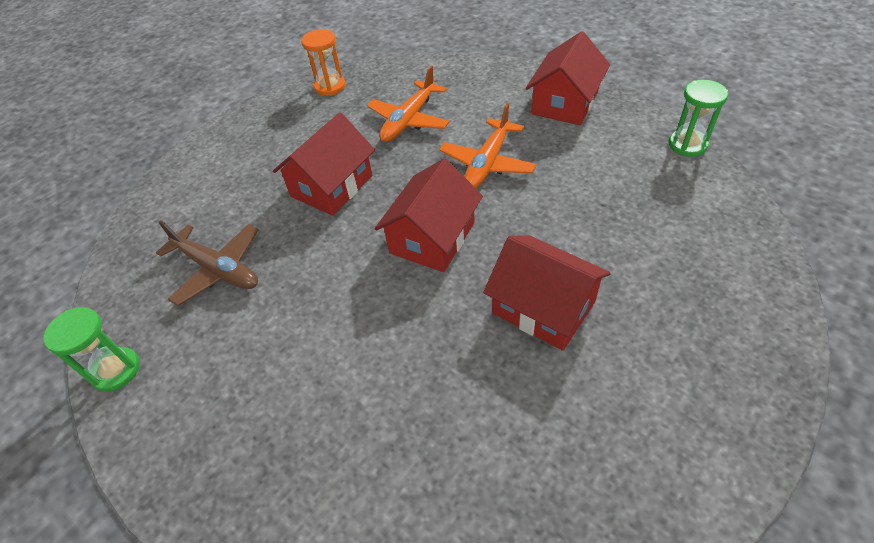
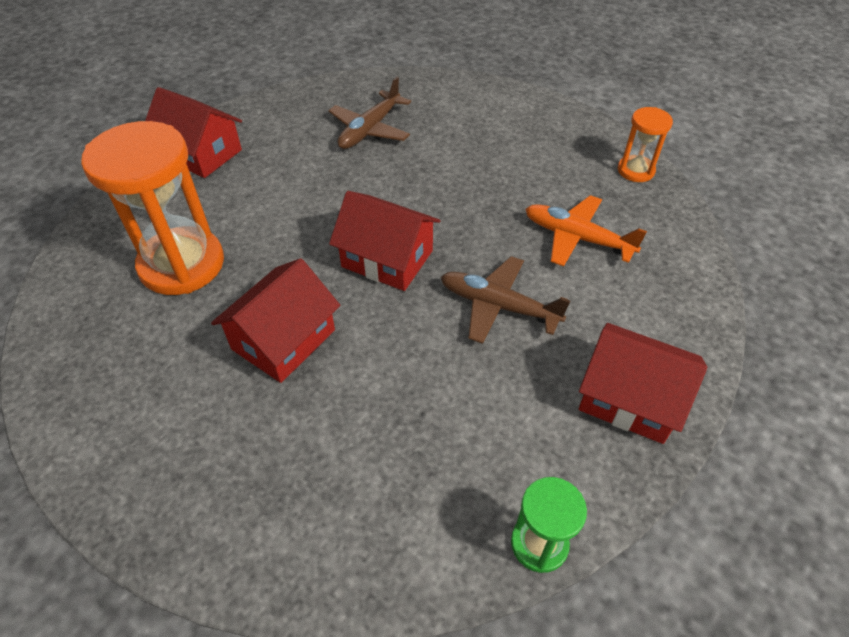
camera: 85 degrees right, 0 degrees up
(116, 370) = (285, 99): green hourglass -> none
(332, 186) = (466, 185): red house -> red house (201, 153)
(441, 432) = (182, 264): none -> orange hourglass
(487, 163) = (499, 306): orange plane -> brown plane

